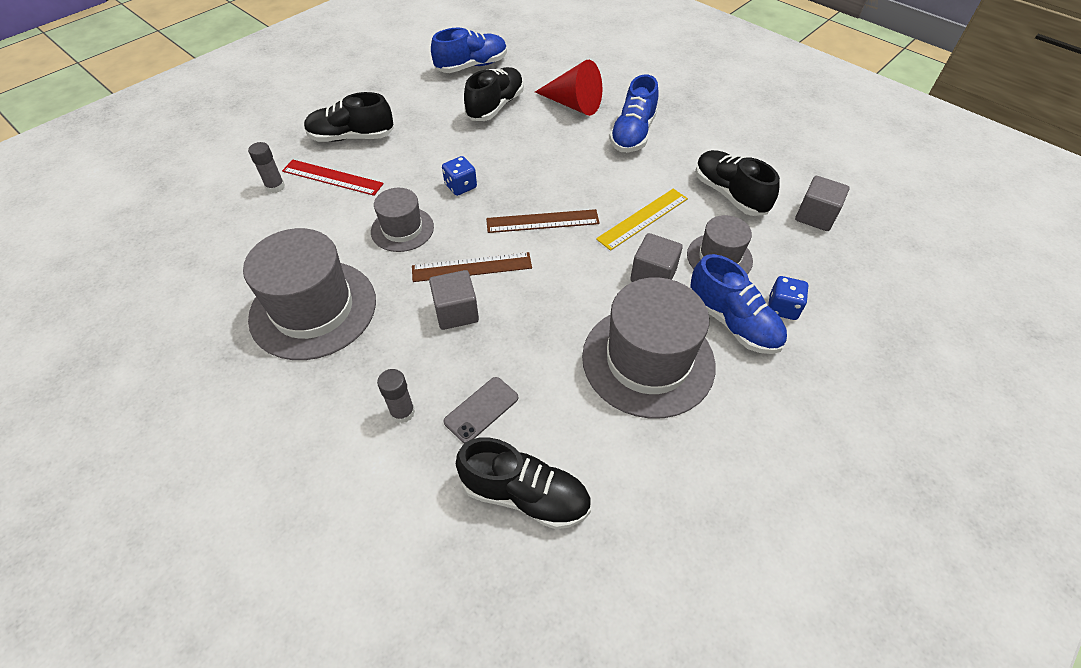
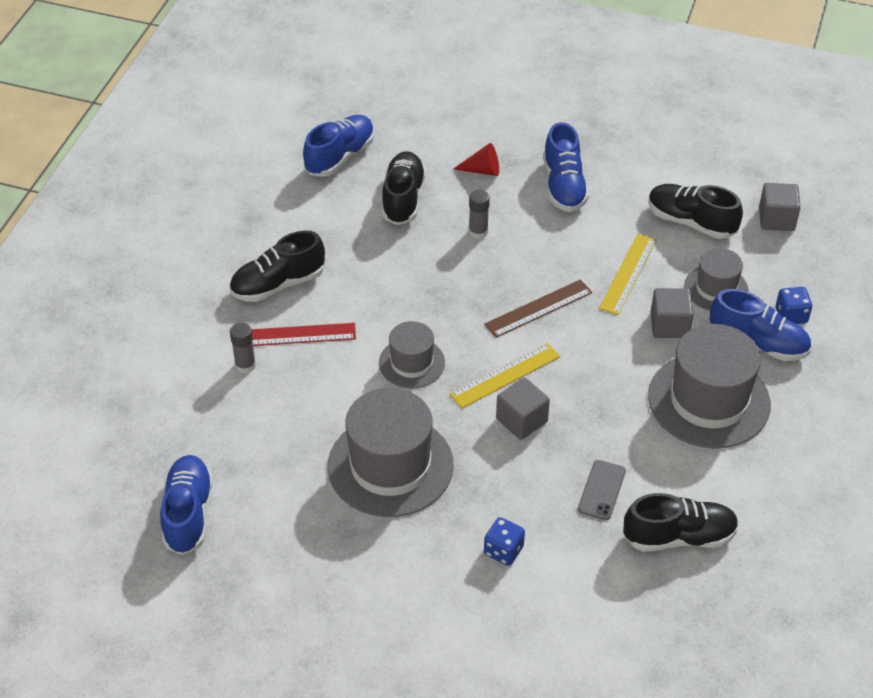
camera: 25 degrees left, 5 degrees down
(125, 286) = (188, 514): none -> blue shoe
(402, 412) = (539, 517): grey glue stick -> grey glue stick (478, 232)
(460, 186) = (434, 300): blue dice -> blue dice (503, 550)
(472, 267) = (505, 375): brown ruler -> yellow ruler
(573, 104) = (482, 170): red cone -> red cone, size x0.59

